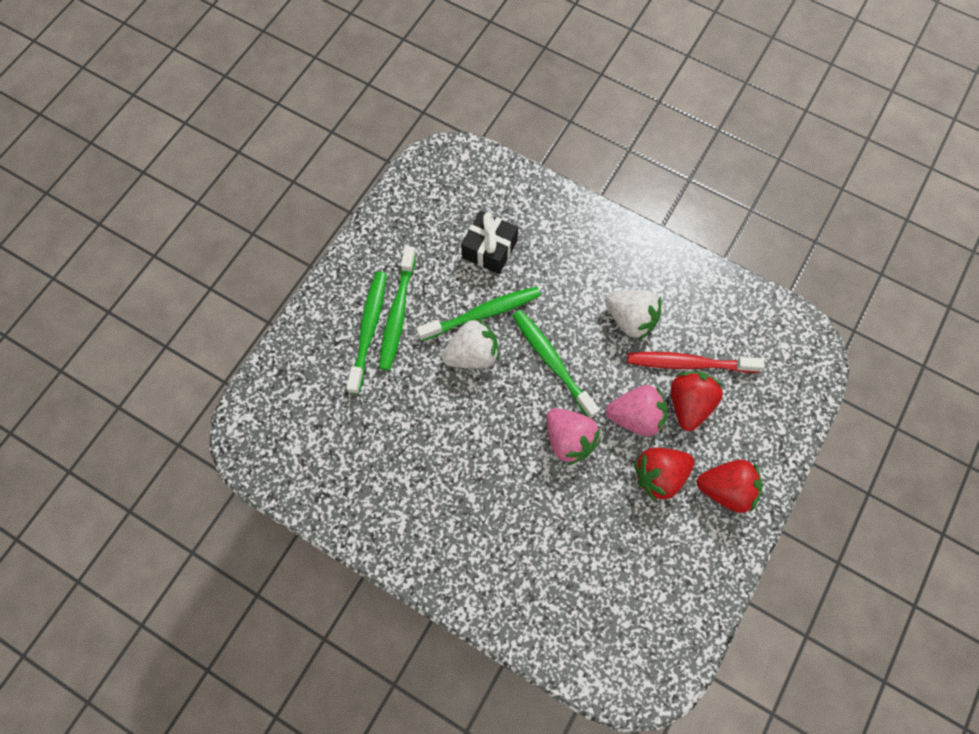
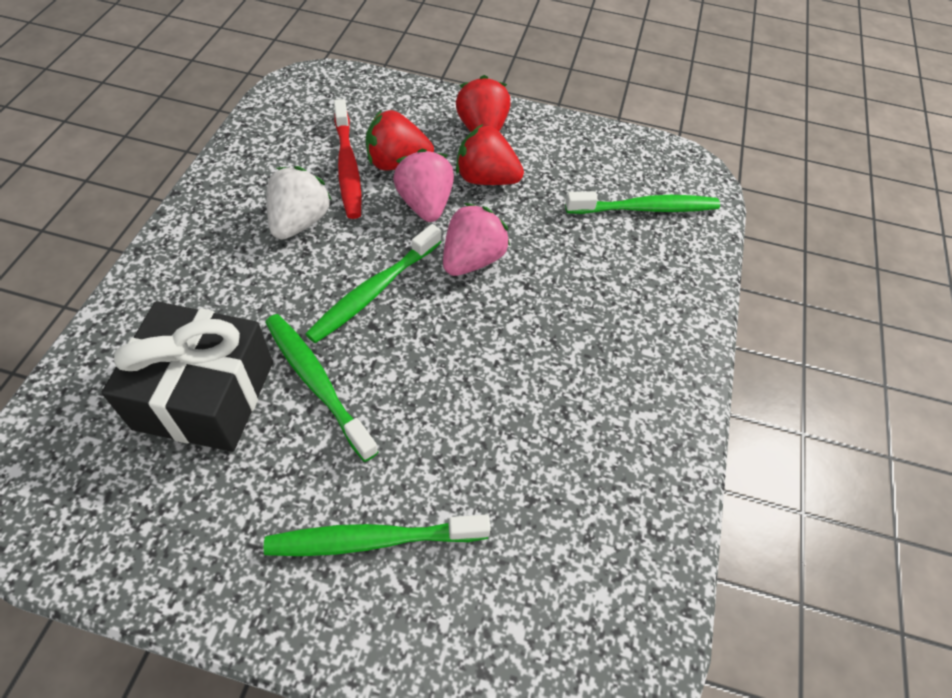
camera: 110 degrees left, 15 degrees down
(398, 313) = (336, 501): green toothbrush -> green toothbrush (645, 208)
(472, 354) = (384, 382): white strawberry -> none
(489, 249) = (204, 395): black gift -> black gift, size x1.59
(659, 475) = (486, 179): red strawberry -> red strawberry turned 150 degrees clockwise

